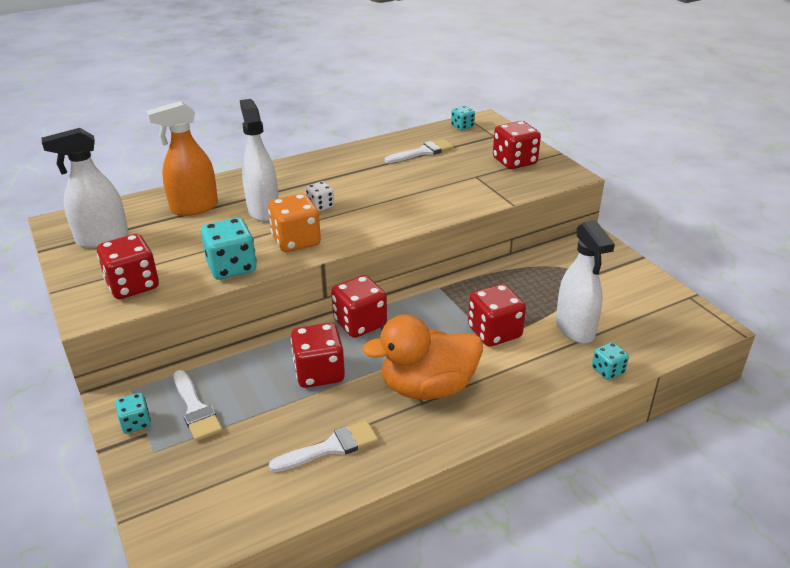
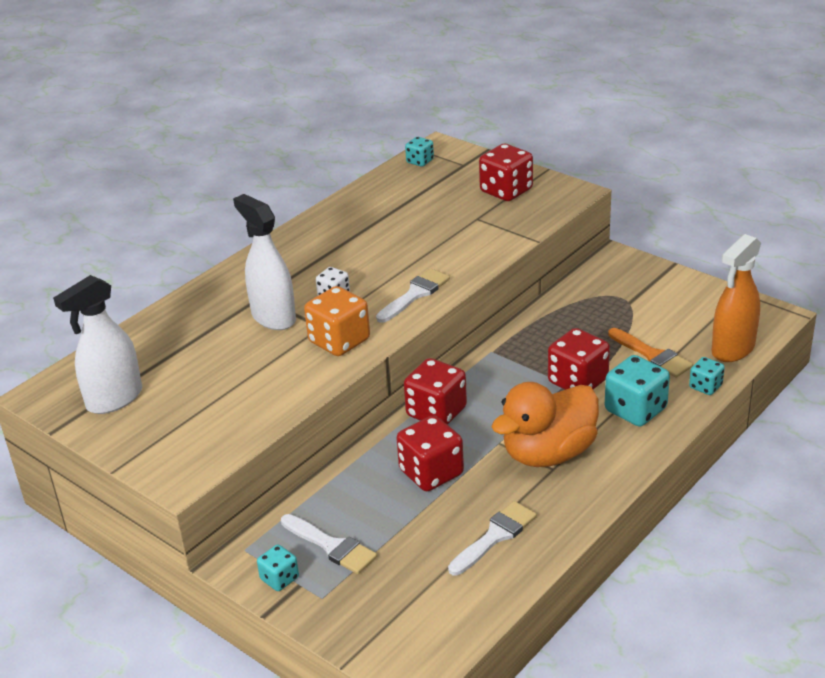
camera: 20 degrees left, 0 degrees up
(133, 285) = (200, 437): red dice -> none
(194, 208) = (190, 335): orange spray bottle -> orange spray bottle (732, 349)
(232, 267) = (293, 388): turquoise dice -> turquoise dice (635, 410)
(423, 152) = (398, 203): white brush -> white brush (415, 294)
(575, 329) = (652, 355): white spray bottle -> orange brush

